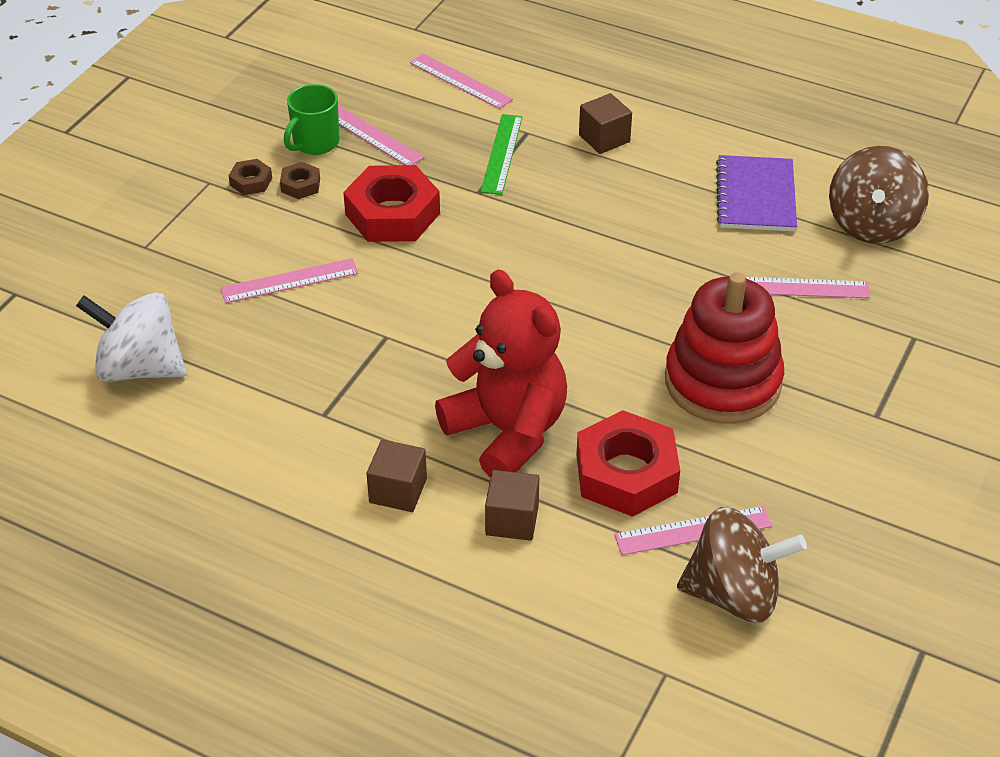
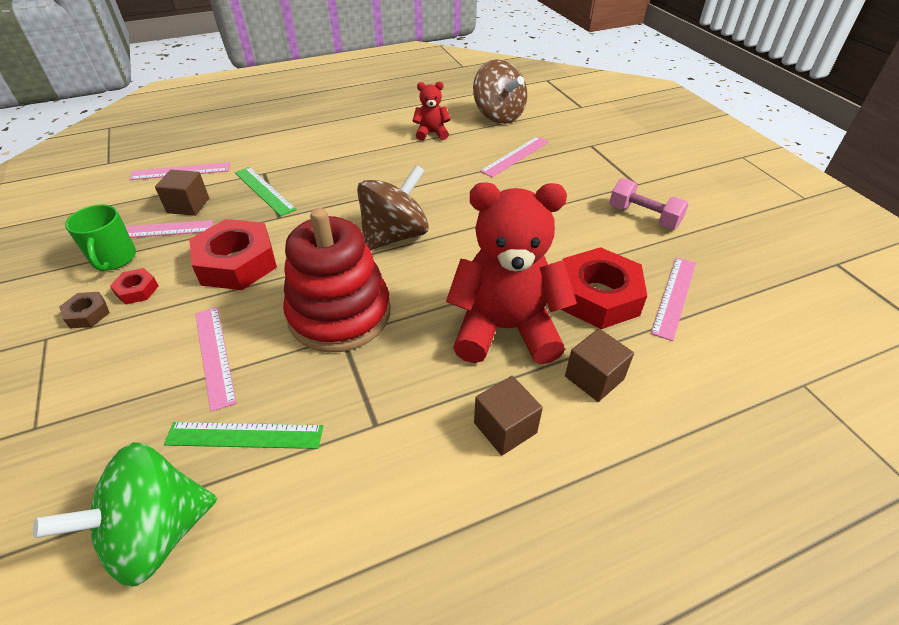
camera: 50 degrees left, 0 degrees up
(140, 368) = (157, 534): white spinning top -> green spinning top
(243, 352) = (244, 435): none -> green ruler
(289, 281) = (214, 355): pink ruler -> pink ruler turned 45 degrees counterclockwise
(300, 185) = (137, 290): brown nut -> red nut
(604, 138) = (314, 152): brown cube -> brown cube (188, 205)
(722, 382) = (557, 217): red stacking toy -> red stacking toy (339, 314)
(734, 594) = (745, 310): brown spinning top -> brown spinning top (395, 236)
(756, 196) = (431, 133): purple notebook -> red teddy bear
(812, 450) = (643, 216): none -> pink dumbbell

